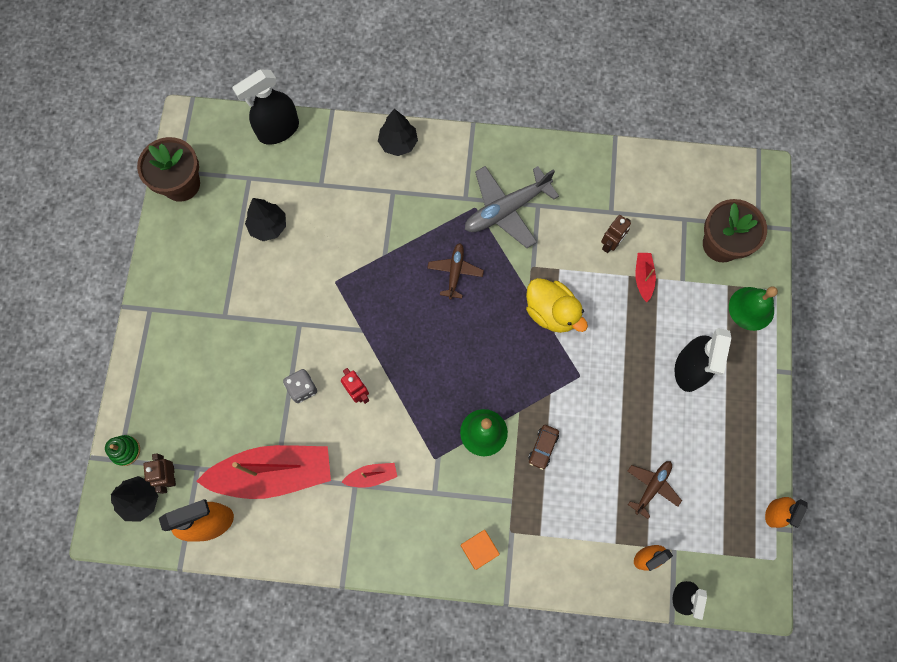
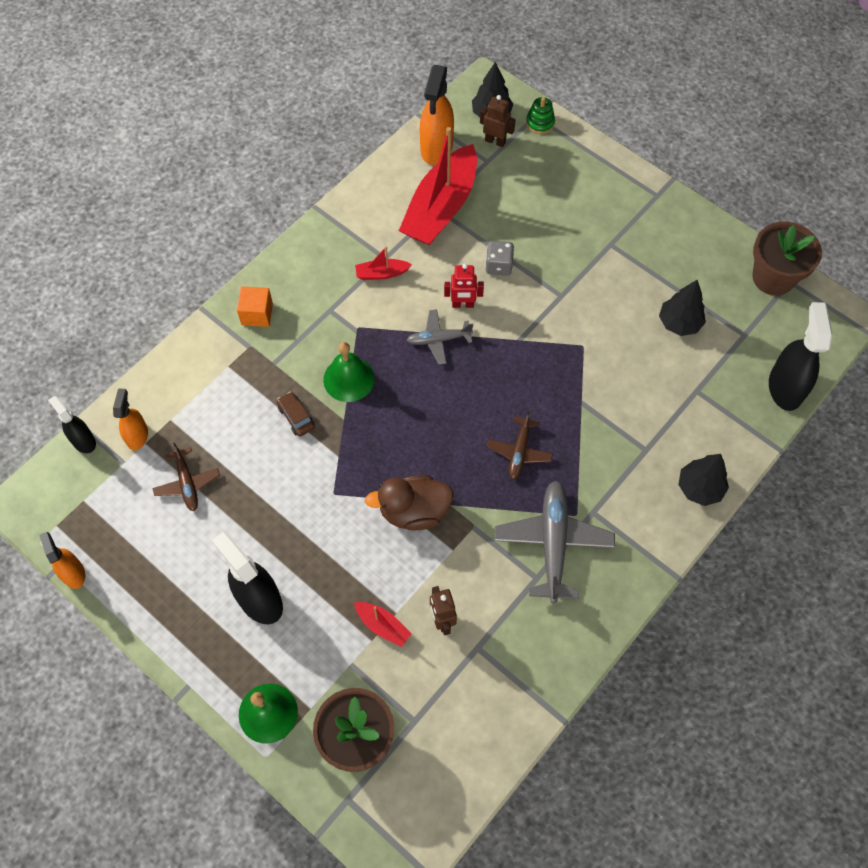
camera: 125 degrees right, 10 degrees down
(372, 476) = (381, 273): red boat -> red boat turned 60 degrees clockwise
(402, 389) = (438, 339): none -> grey plane
(455, 272) = (519, 452): brown plane -> brown plane turned 60 degrees clockwise
(551, 312) = (414, 511): yellow duck -> brown duck

